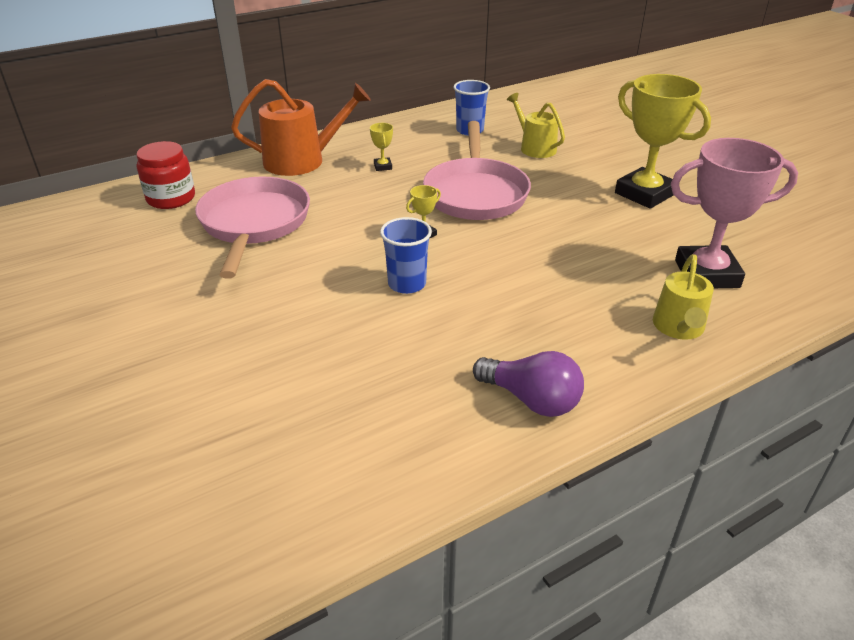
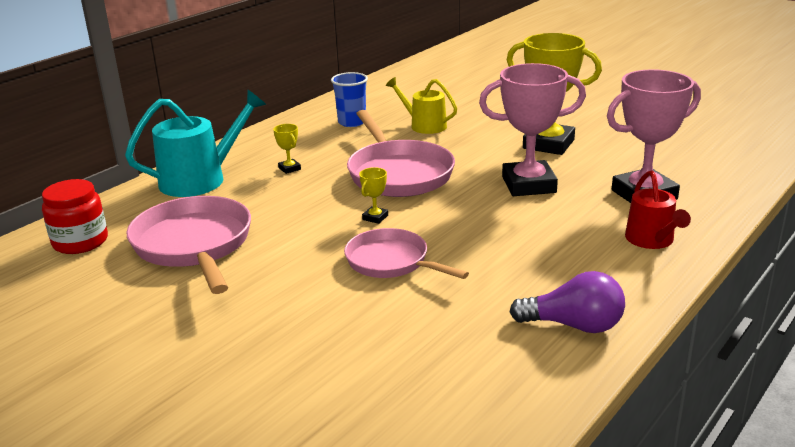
camera: 20 degrees left, 10 degrees down
(301, 161) = (200, 179): orange watering can -> turquoise watering can
(407, 284) = (391, 262): blue cup -> pink pan
(593, 234) = (528, 185): none -> pink trophy
(678, 328) = (652, 240): yellow watering can -> red watering can

